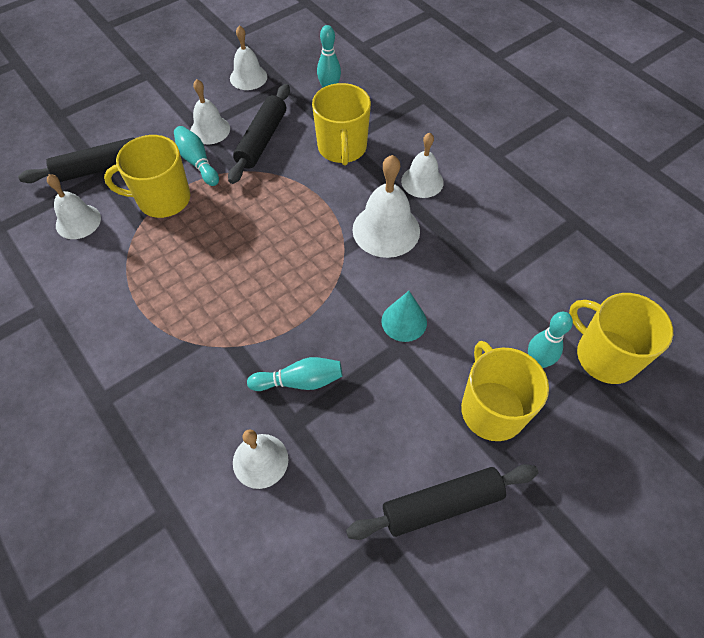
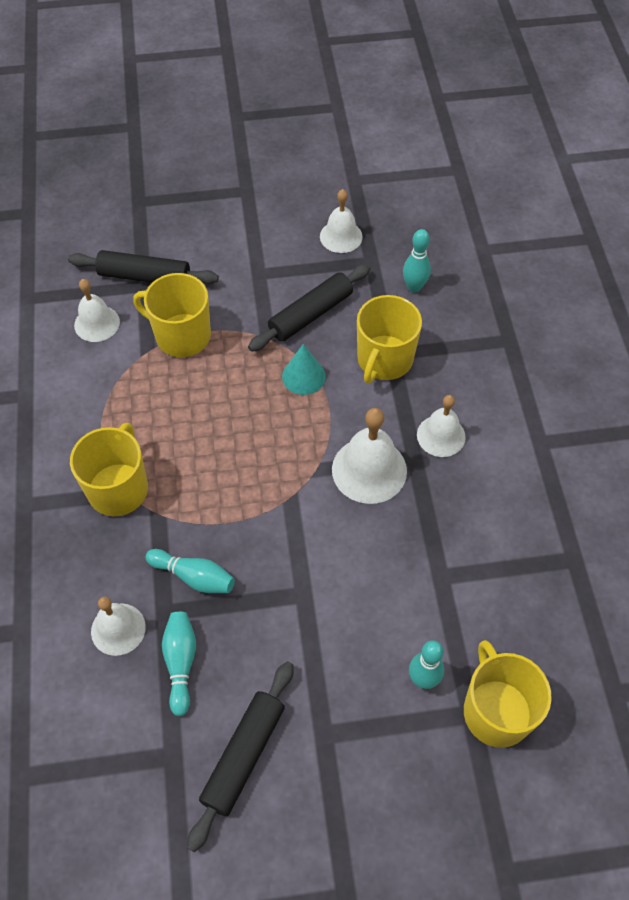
camera: 30 degrees right, 0 degrees up
(197, 162) = (235, 311): turquoise bowling pin -> turquoise bowling pin (181, 663)
(210, 130) = (268, 280): white bell -> none
(404, 321) = (324, 571): turquoise cone -> turquoise cone (303, 376)
(442, 504) = (243, 756): black rolling pin -> black rolling pin turned 75 degrees counterclockwise
(491, 409) = (347, 698): yellow mug -> yellow mug (118, 488)

